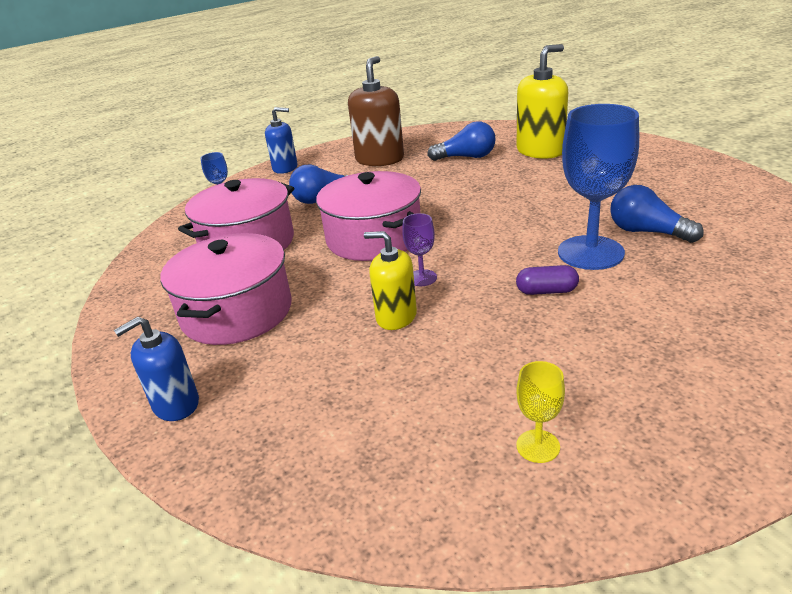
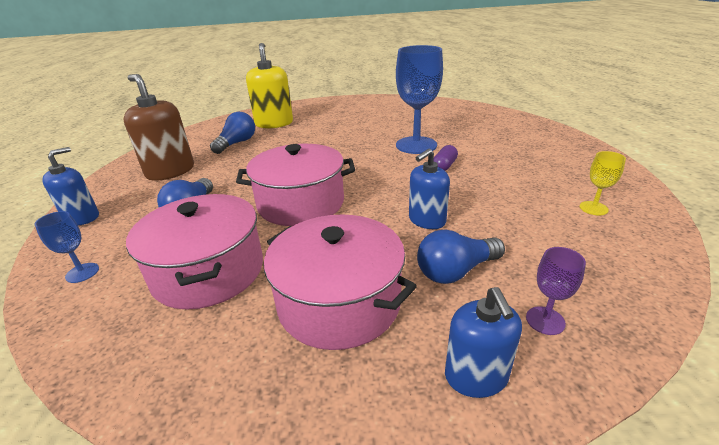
camera: 65 degrees left, 0 degrees up
(396, 317) = (427, 220): yellow soap dispenser -> blue soap dispenser
(422, 278) = (385, 199): purple goblet -> purple goblet (545, 320)
(647, 232) = (411, 128): blue light bulb -> blue light bulb (455, 271)

